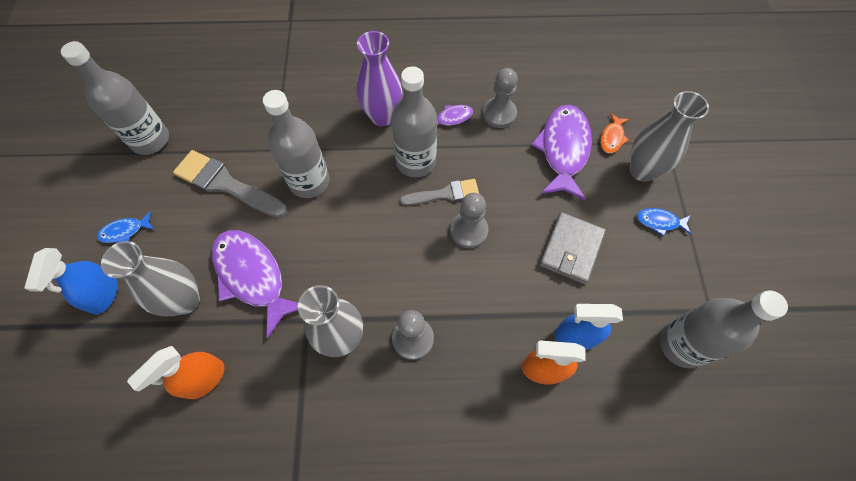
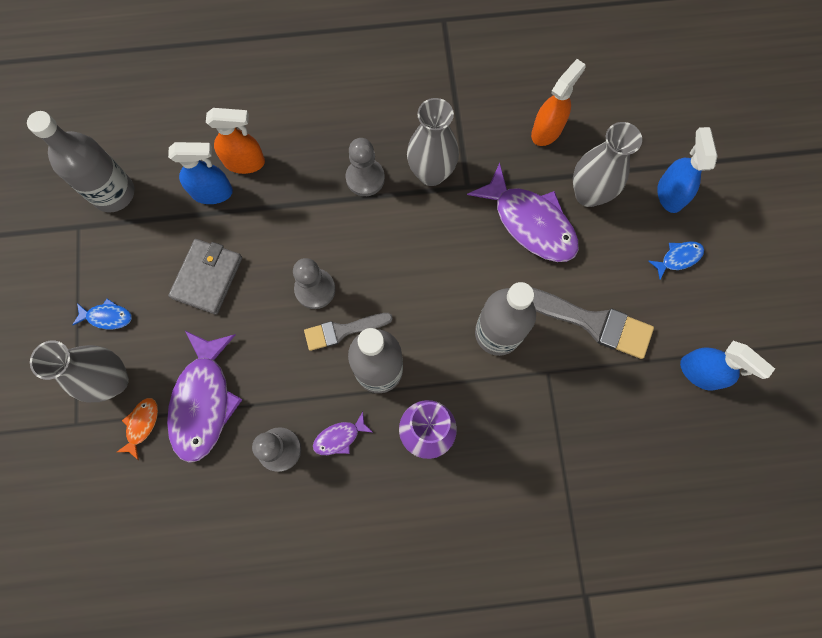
camera: 175 degrees right, 10 degrees up
(150, 140) = (700, 372): grey bottle -> blue spray bottle

